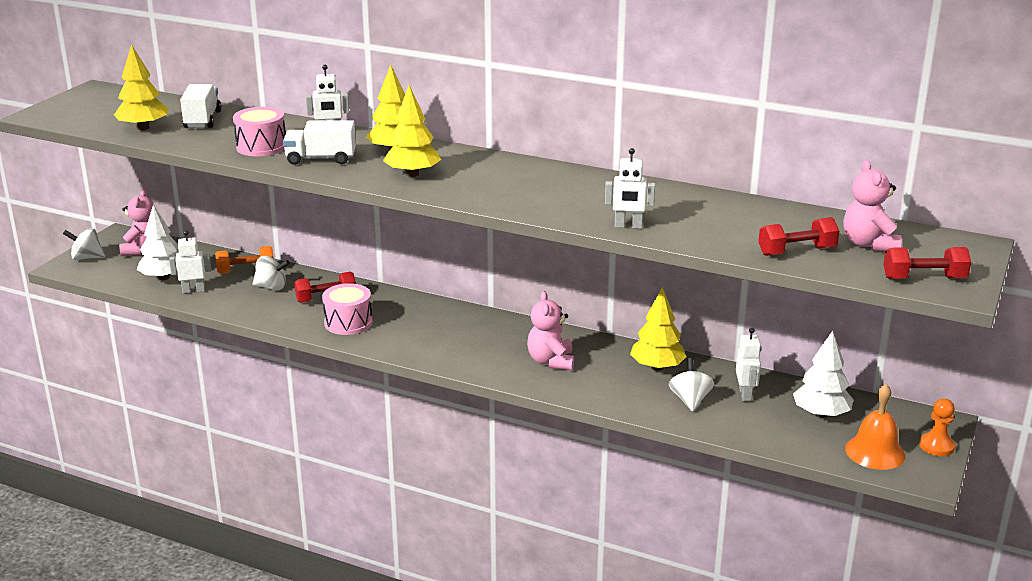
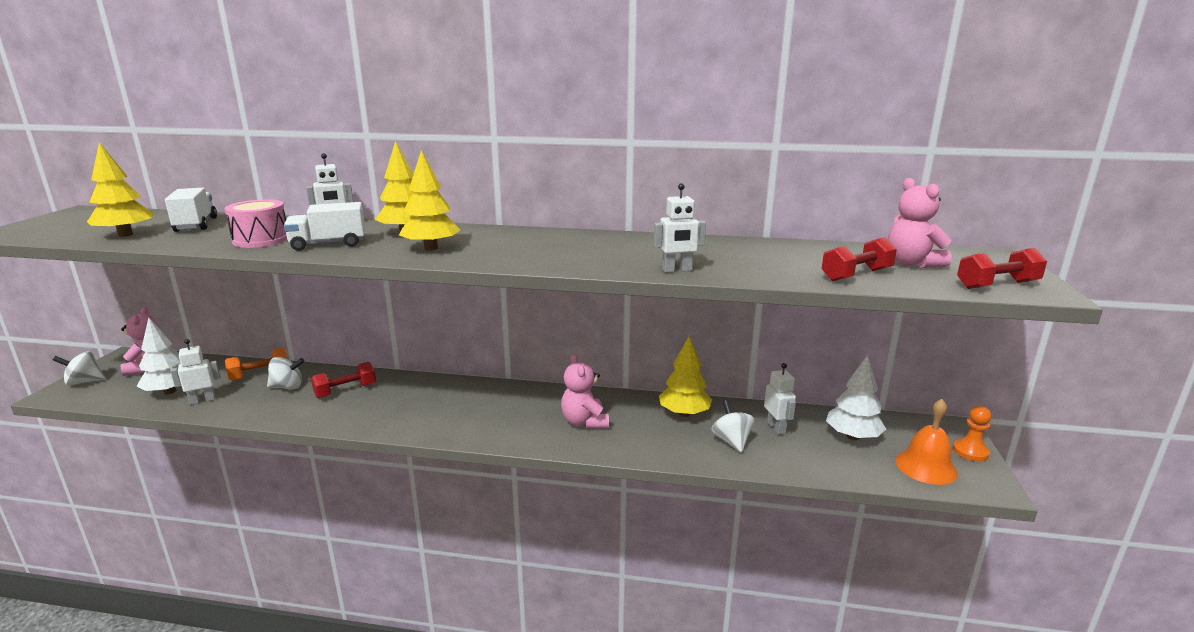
camera: 15 degrees left, 5 degrees down
(348, 322) = (372, 411): pink drum -> none

